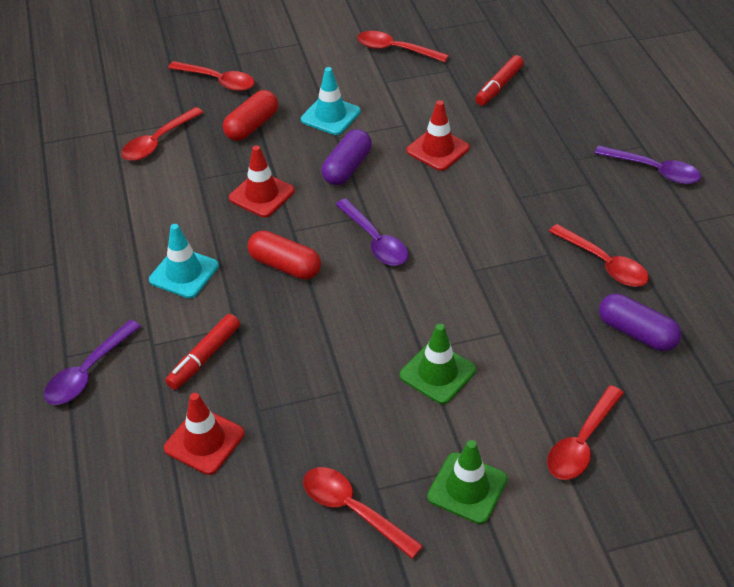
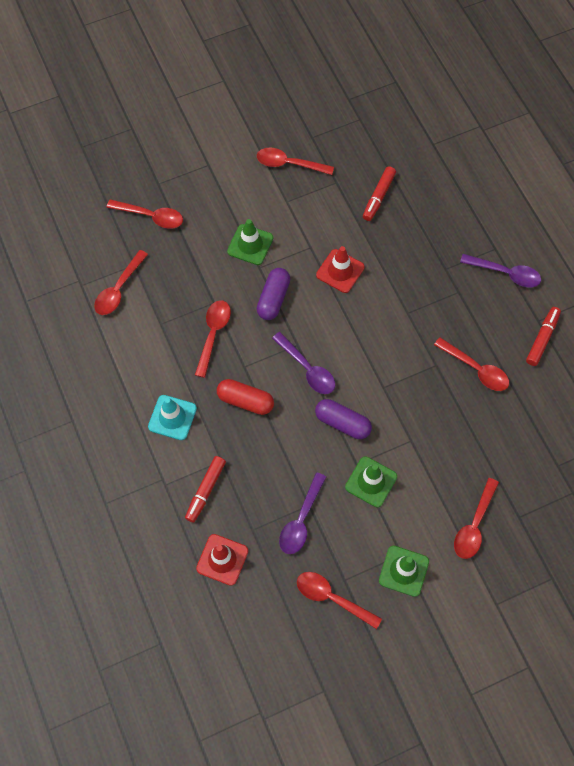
camera: 10 degrees left, 20 degrees up
(88, 372) = (126, 514): purple spoon -> purple spoon (301, 520)
(252, 126) = (190, 263): red capsule -> none
(261, 195) = (213, 334): red traffic cone -> red spoon
(330, 116) = (250, 244): turquoise traffic cone -> green traffic cone
(636, 333) = (503, 429): purple capsule -> purple capsule (342, 423)
(699, 240) = (542, 339): none -> red marker

